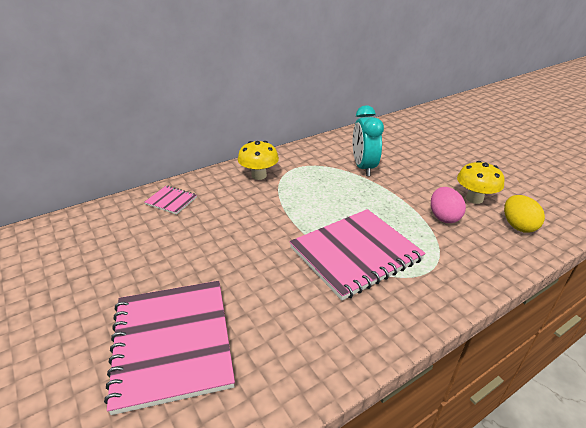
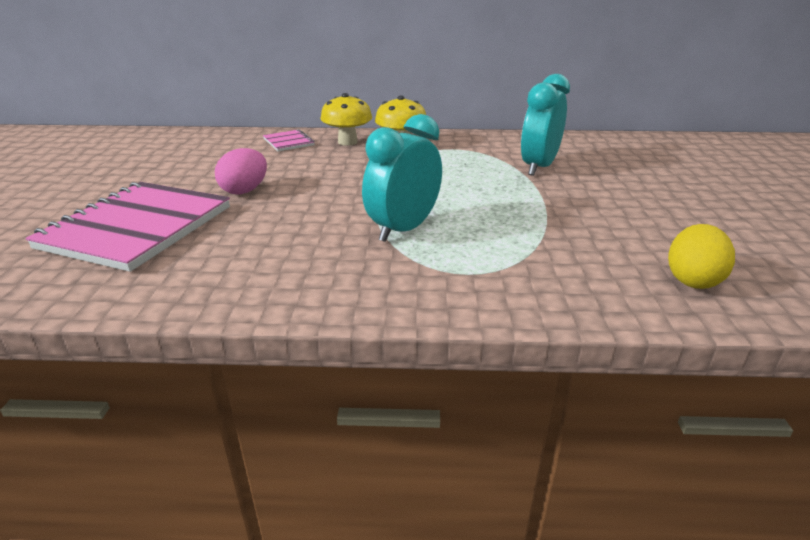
camera: 35 degrees right, 5 degrees down
(355, 254) = (403, 229): pink notebook -> turquoise clock
(443, 217) = (578, 236): pink egg -> pink egg (245, 190)
(474, 199) = (661, 234): yellow mushroom -> yellow mushroom (347, 142)

